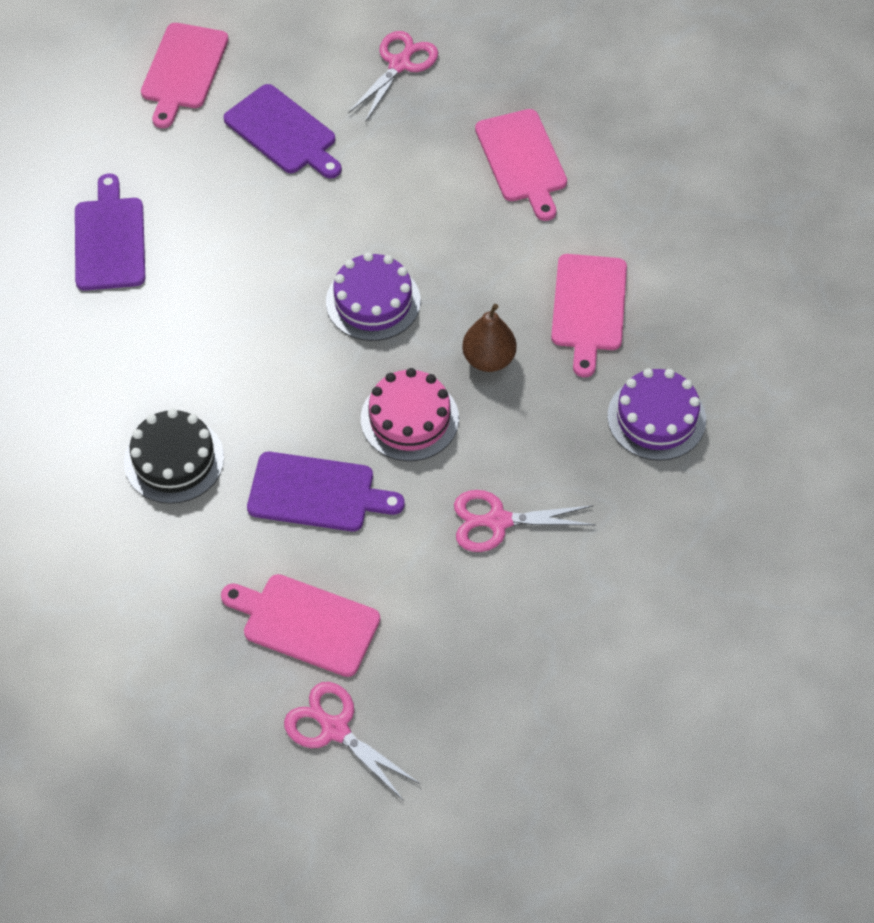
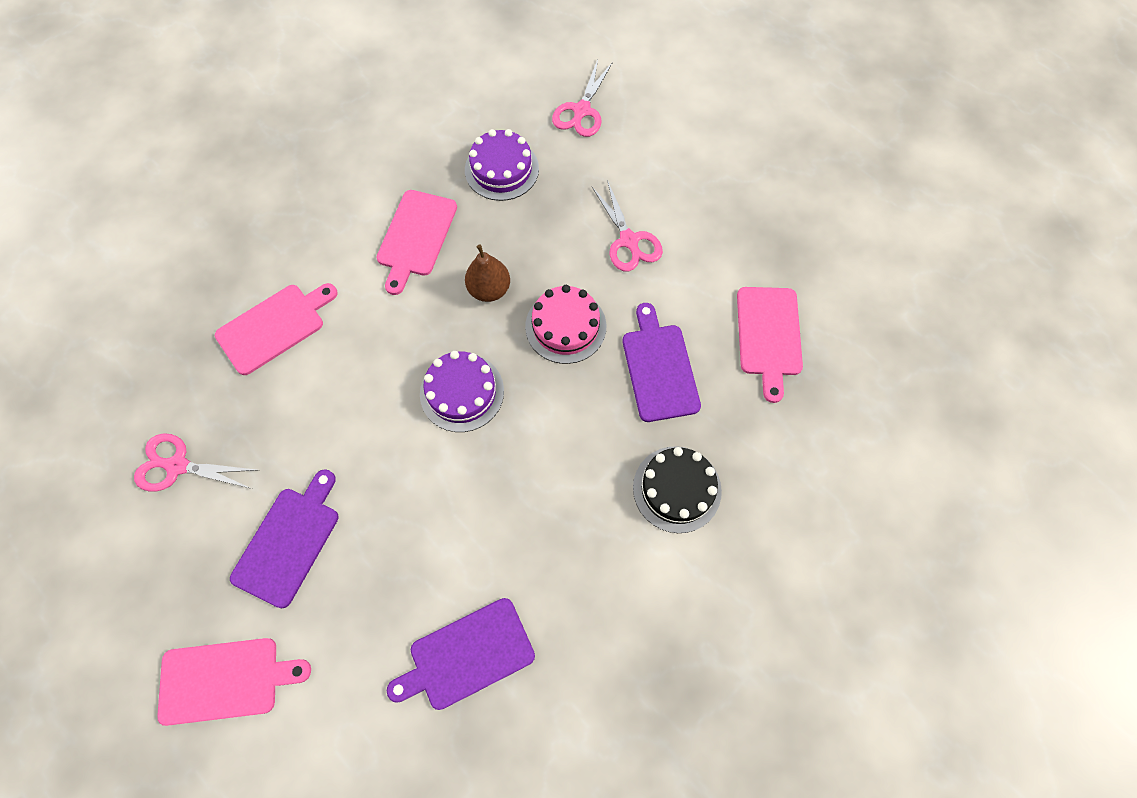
camera: 110 degrees left, 10 degrees up
(334, 729) = (836, 288): pink scissors -> pink scissors (581, 111)
(589, 307) = (416, 237): pink cutting board -> pink cutting board turned 120 degrees clockwise

